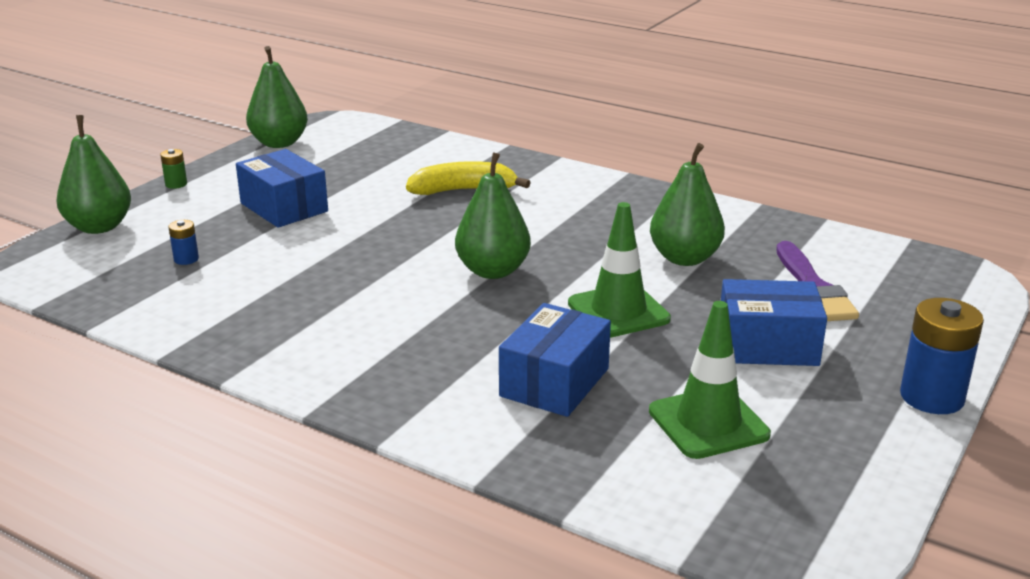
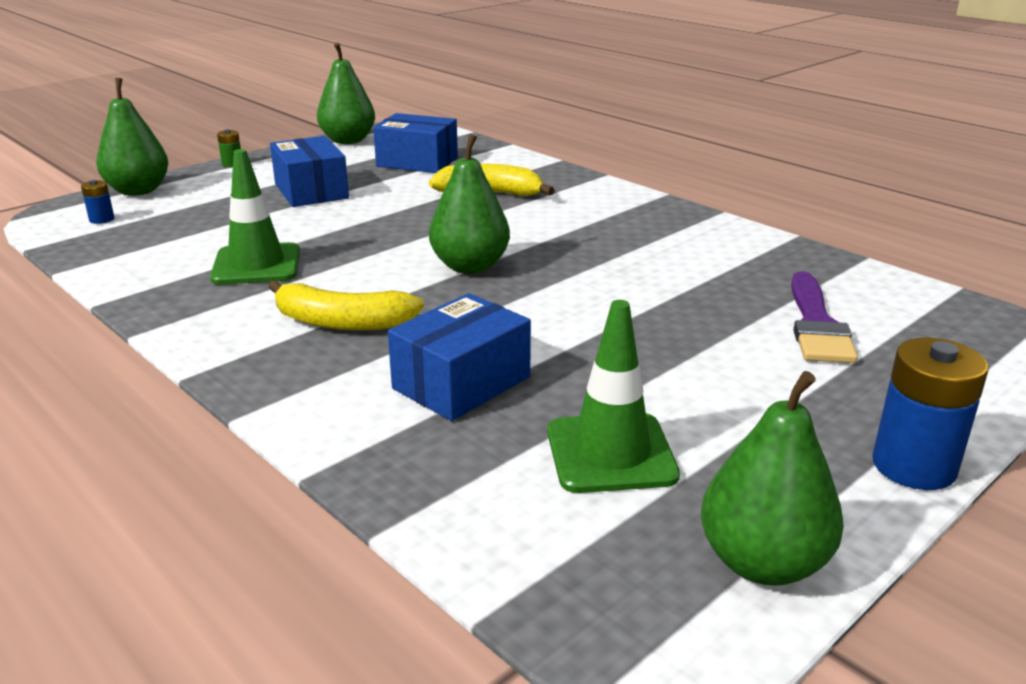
camera: 15 degrees right, 0 degrees up
(186, 259) = (189, 224): blue battery -> blue battery (102, 219)
(413, 341) = (342, 322): none -> yellow banana
(618, 311) = (577, 320): green traffic cone -> green traffic cone (256, 265)
(684, 258) = (682, 277): green pear -> green pear (762, 563)
(767, 345) = (730, 377): blue box -> blue box (417, 162)

